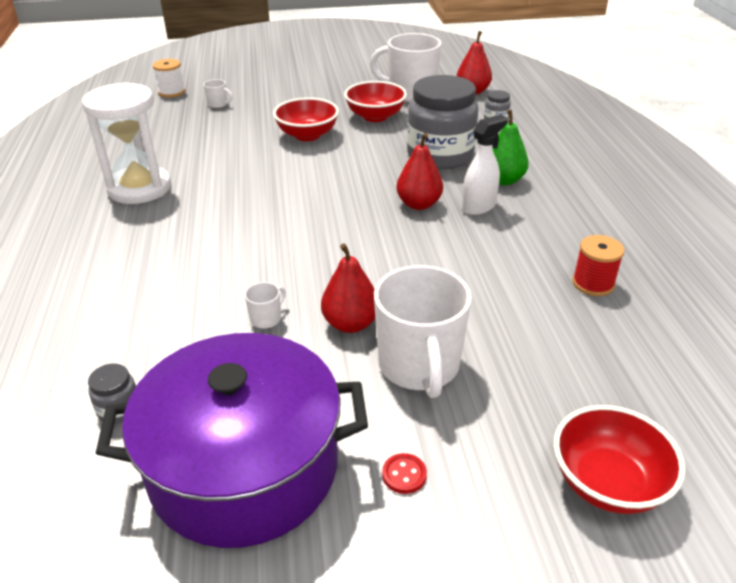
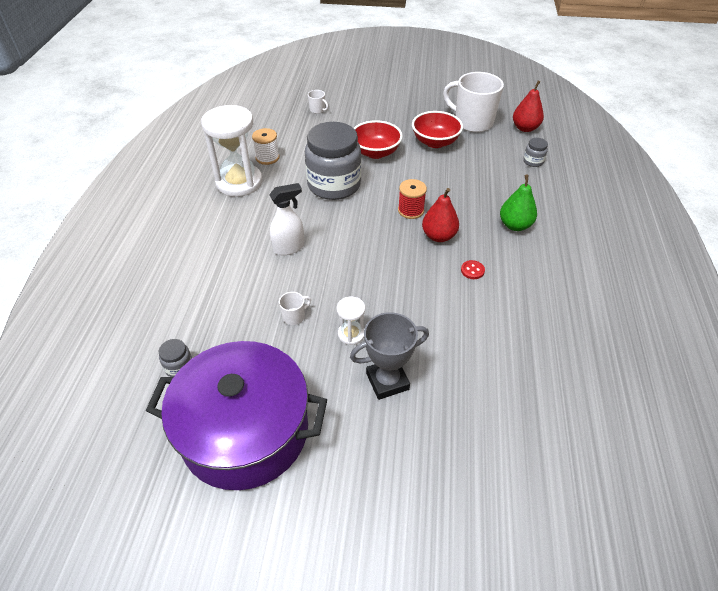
camera: 15 degrees right, 10 degrees up
(171, 92) = (286, 92): white spool -> white spool (267, 157)
(350, 324) = (351, 334): red pear -> white hourglass
(404, 475) = (346, 464): red button -> red button (472, 270)
(419, 366) = (387, 381): white mug -> grey trophy
(440, 156) = (473, 191): grey jar -> grey jar (334, 185)
(479, 206) = (485, 247): white spray bottle -> white spray bottle (289, 247)
(593, 283) = (547, 339): red spool -> red spool (410, 210)
(607, 483) = (485, 508): red bowl -> none

